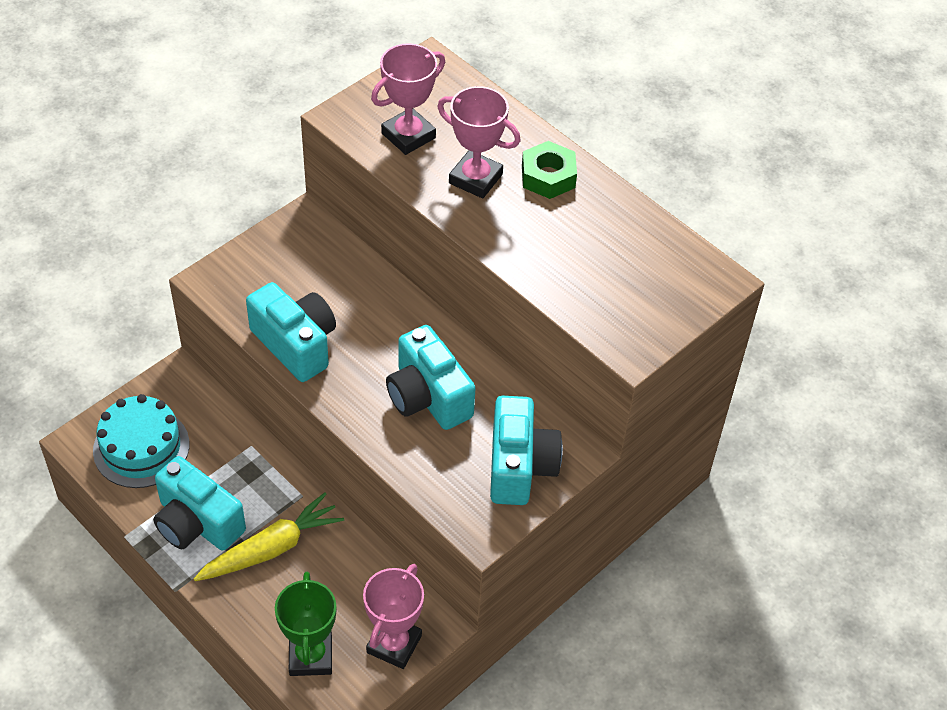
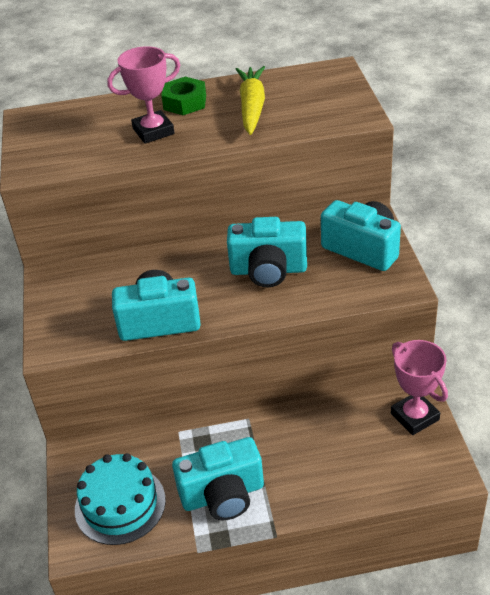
camera: 50 degrees left, 10 degrees down
(272, 548) = (282, 455): yellow carrot -> yellow carrot (252, 107)
(310, 656) = (395, 470): green trophy -> none
(408, 136) = (81, 147): pink trophy -> none

